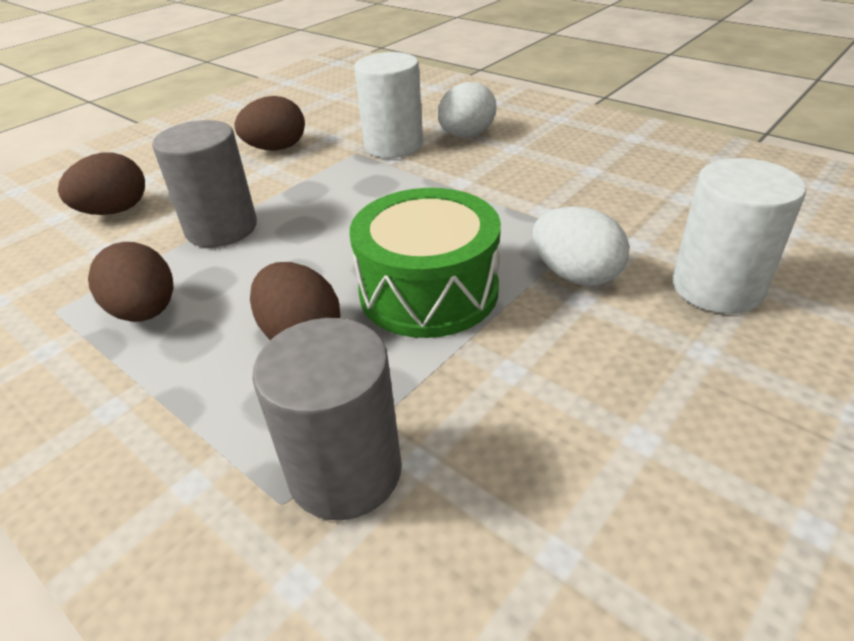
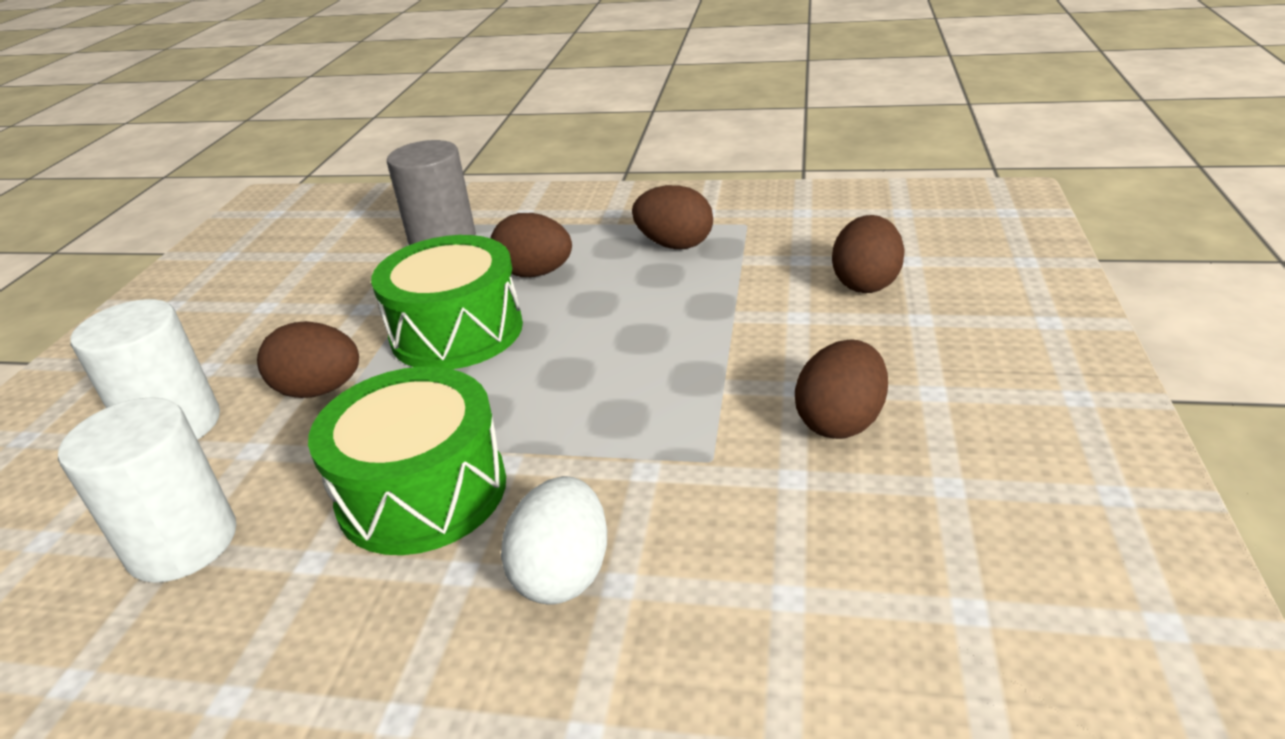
camera: 150 degrees right, 5 degrees down
(221, 228) = (723, 309): grey cylinder -> none
(393, 145) = (667, 497): white cylinder -> white cylinder (182, 543)
(517, 182) = (422, 491): none -> green drum
(575, 275) = (320, 390): white egg -> brown egg

